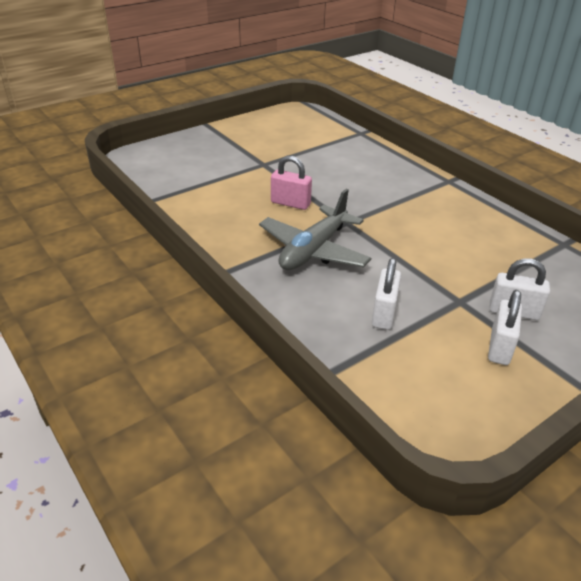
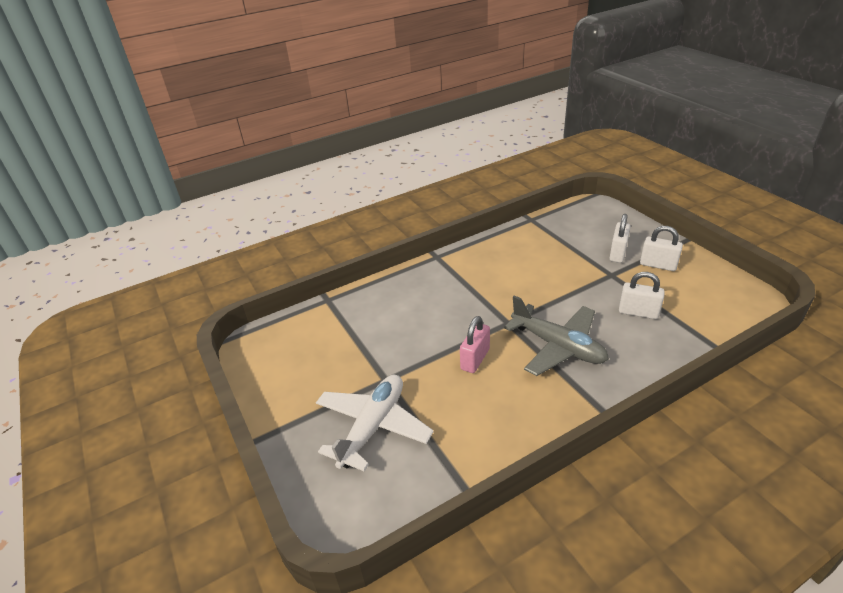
camera: 80 degrees left, 0 degrees up
(213, 162) = (373, 427): none -> white plane

